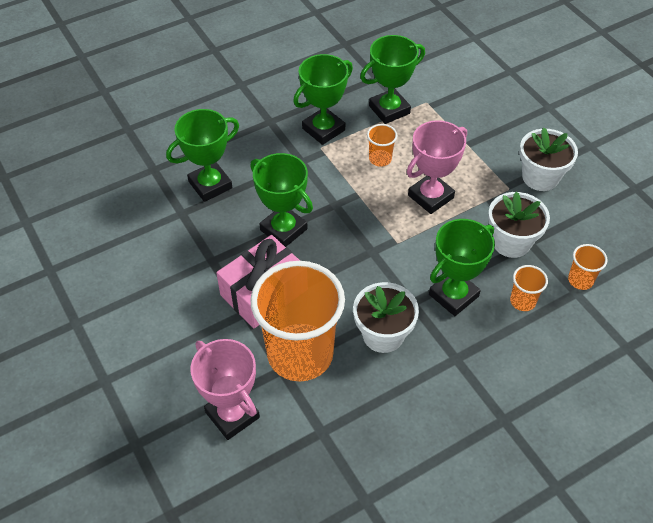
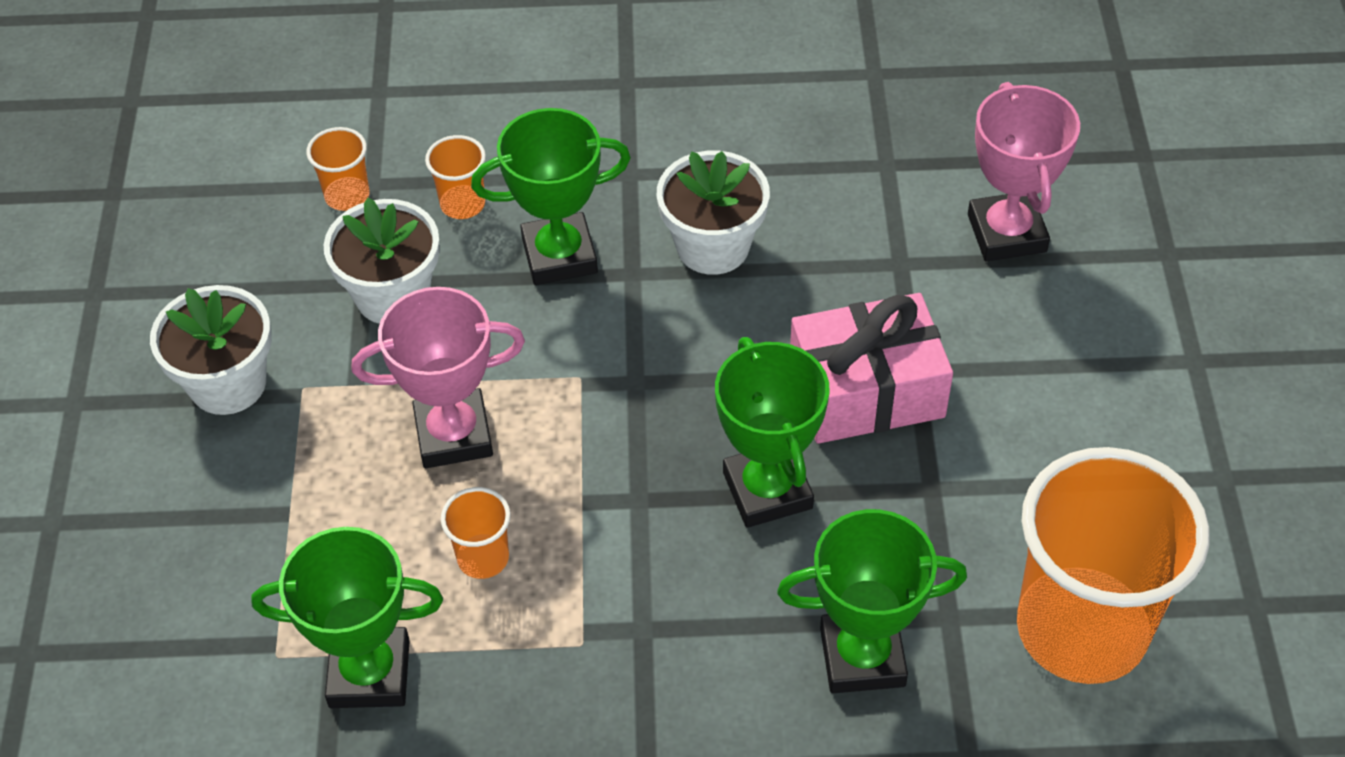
camera: 150 degrees left, 0 degrees up
(300, 354) = (860, 271): orange cup -> orange cup (1081, 629)
(323, 129) = (545, 689): green trophy -> none

